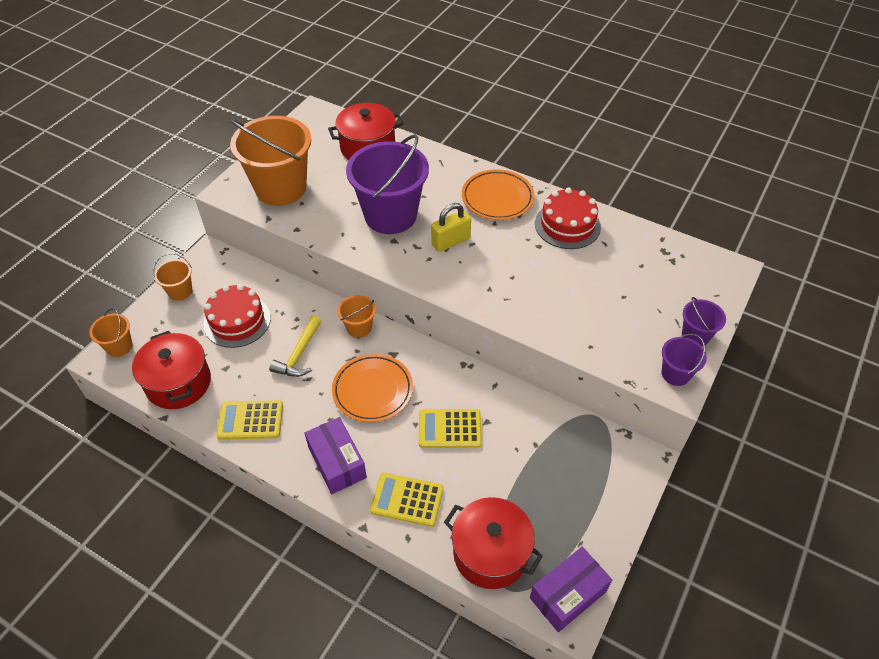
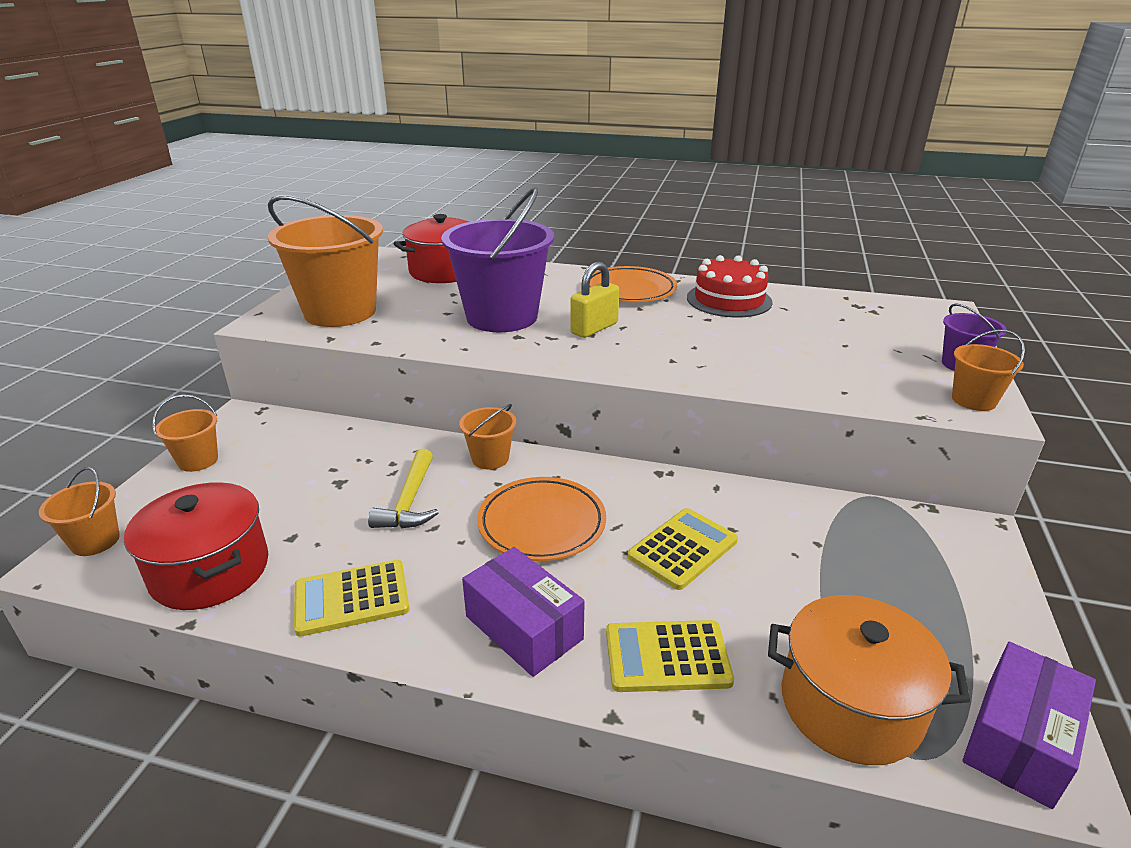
camera: 15 degrees left, 20 degrees down
(237, 321) = (298, 479): red cake -> none
(449, 429) = (682, 549): yellow calculator -> yellow calculator turned 150 degrees clockwise
(490, 553) = (850, 705): red pot -> orange pot
(675, 374) = (973, 400): purple bucket -> orange bucket

